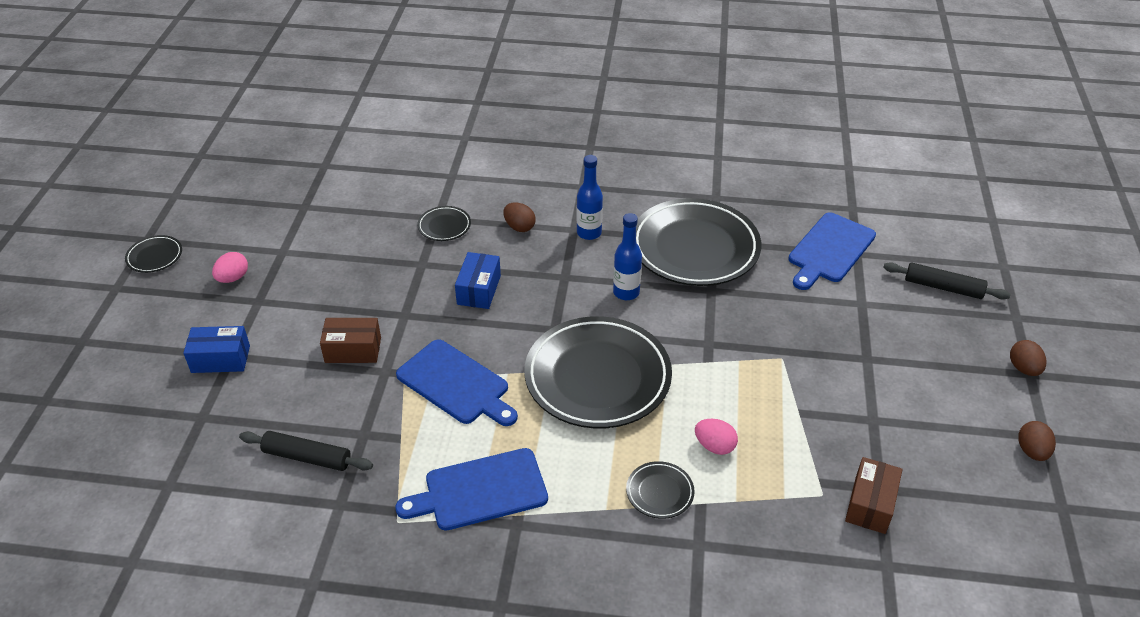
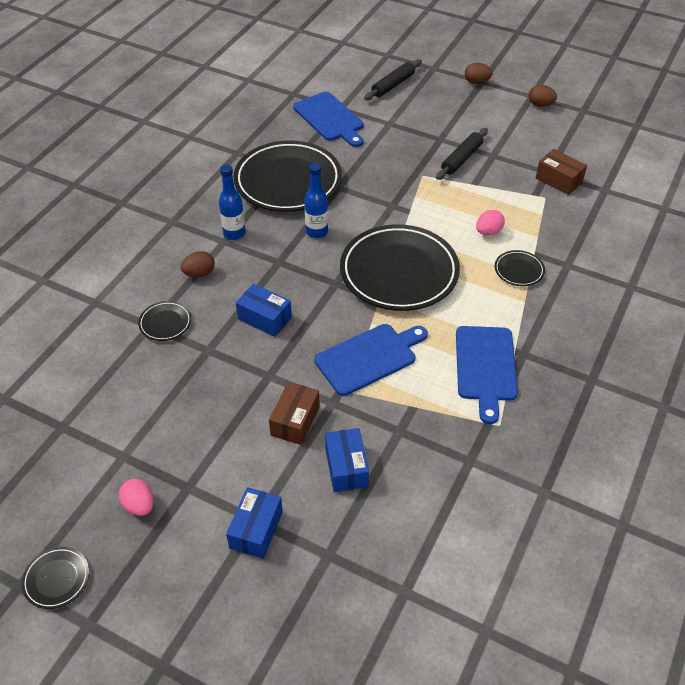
camera: 70 degrees left, 5 degrees up
(305, 403) = (346, 467): none -> blue box
(307, 457) = (410, 475): black rolling pin -> black rolling pin (461, 159)

